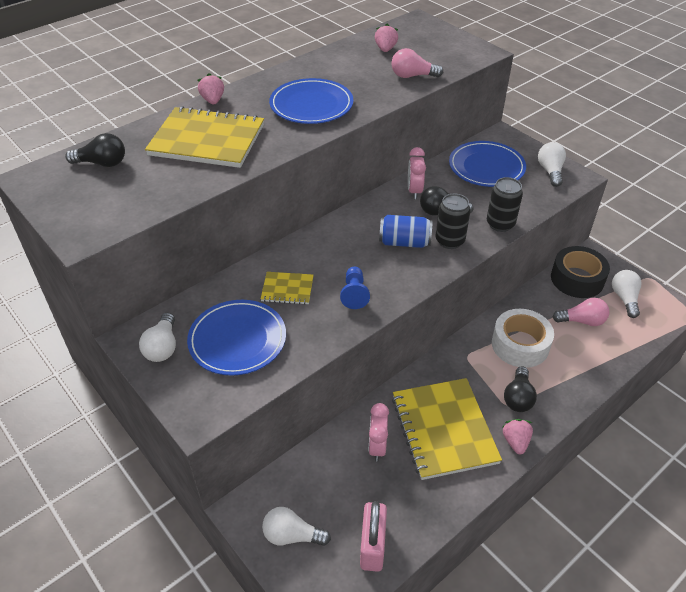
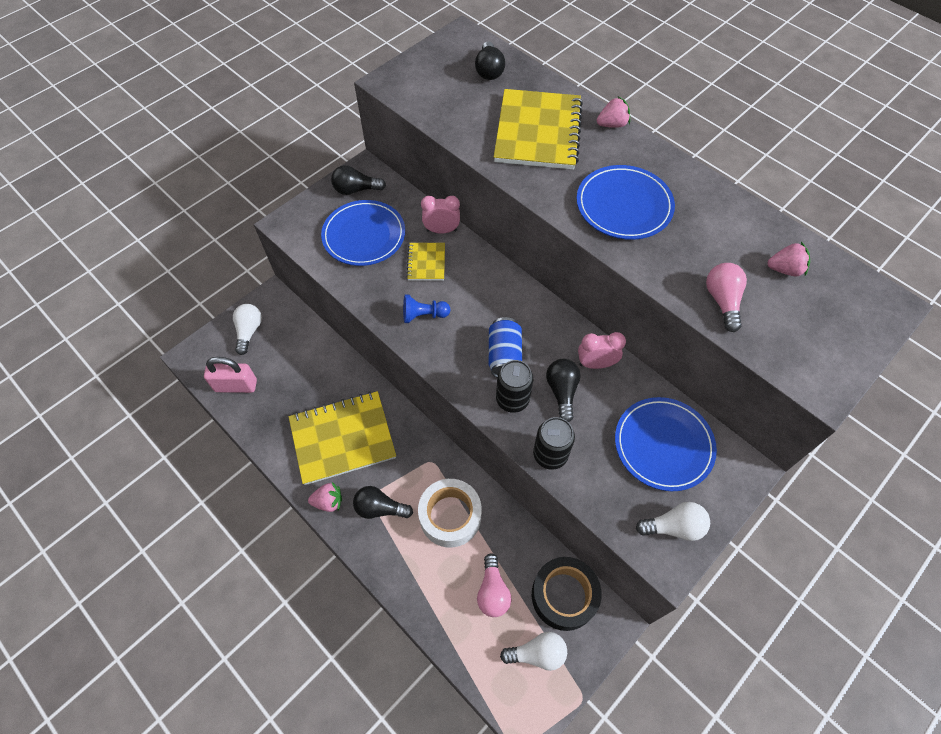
camera: 85 degrees right, 15 degrees up
(162, 347) = (356, 189): white light bulb -> black light bulb
(377, 447) = (325, 385): pink clock -> pink clock (441, 230)

